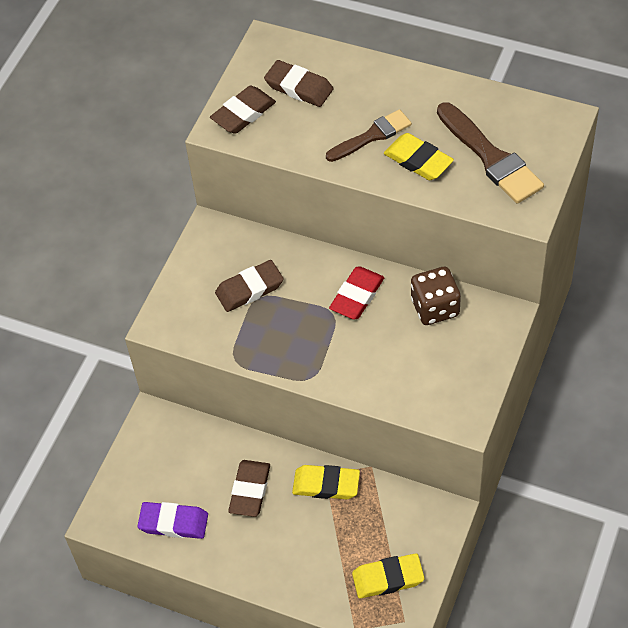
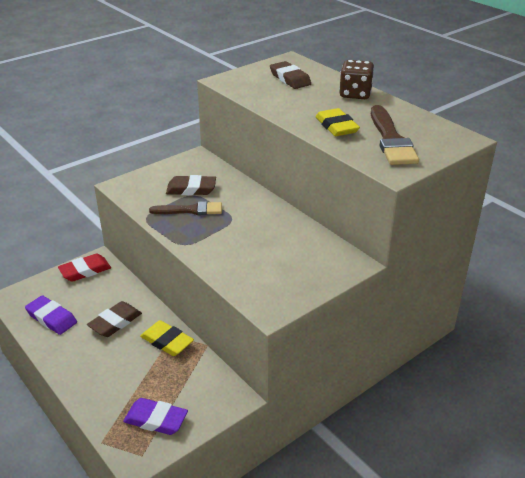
camera: 25 degrees right, 20 degrees down
(243, 113) = (244, 79): brown eraser -> none
(357, 296) = (256, 216): red eraser -> red eraser (85, 271)
(372, 136) = (315, 108): brown brush -> brown brush (190, 210)
(388, 578) = (156, 419): yellow eraser -> purple eraser
(435, 307) = (305, 241): brown dice -> brown dice (355, 94)

